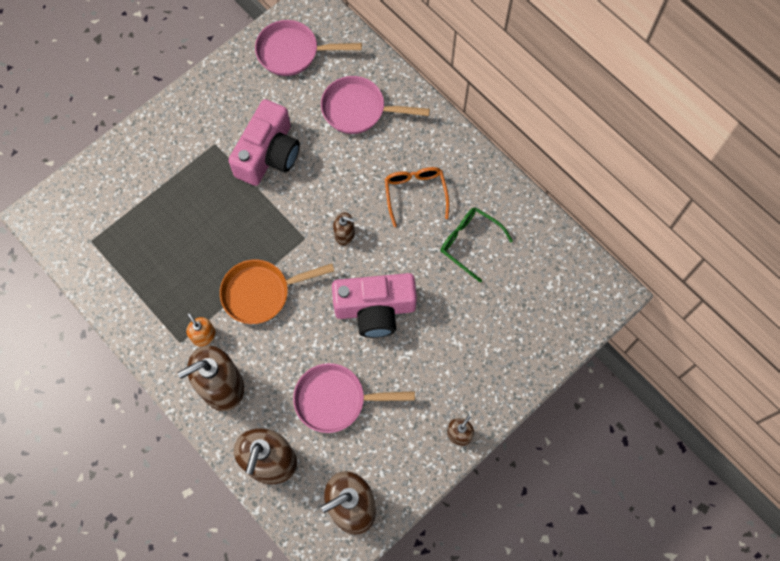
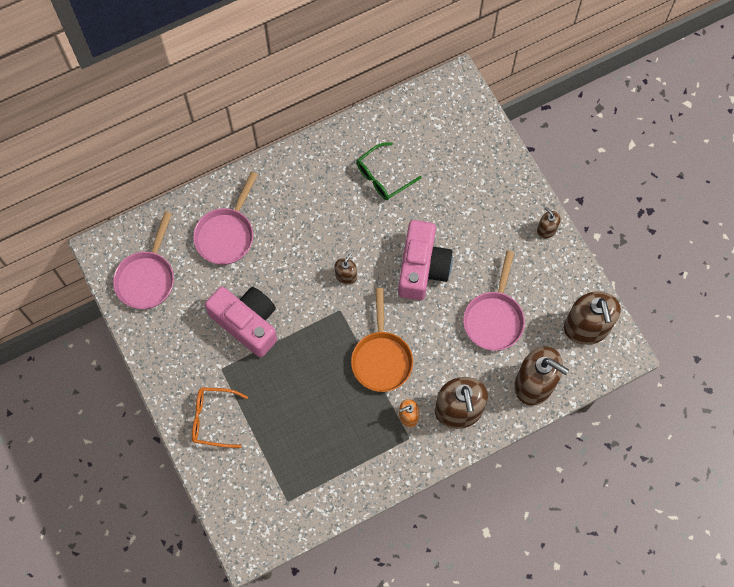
camera: 75 degrees left, 0 degrees up
(415, 194) = (324, 208): orange glasses -> orange glasses (213, 419)

